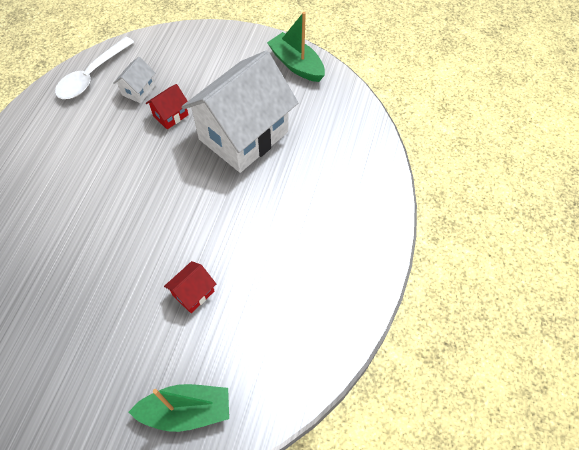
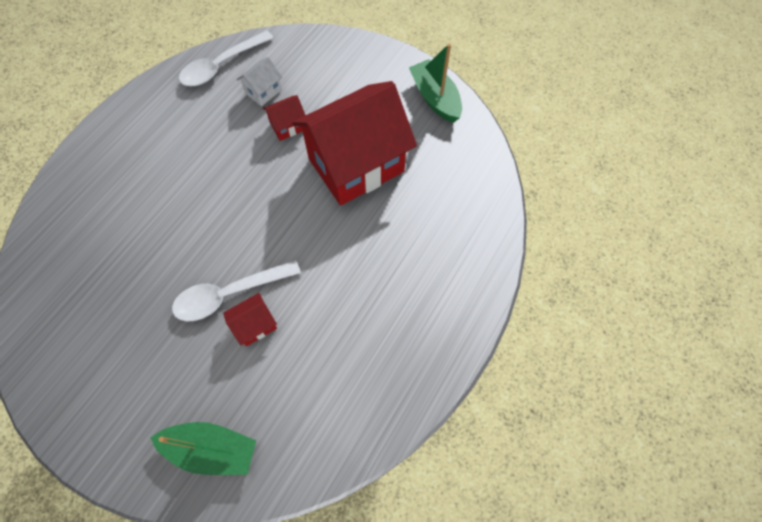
camera: 15 degrees right, 5 degrees up
(161, 272) = (230, 294): none -> white spoon
(243, 135) = (356, 165): white house -> red house

